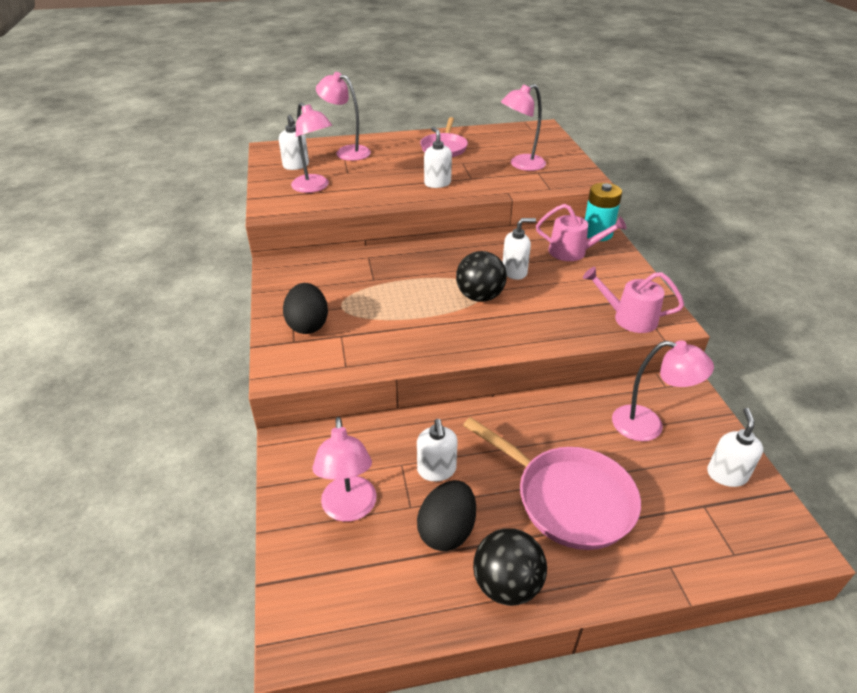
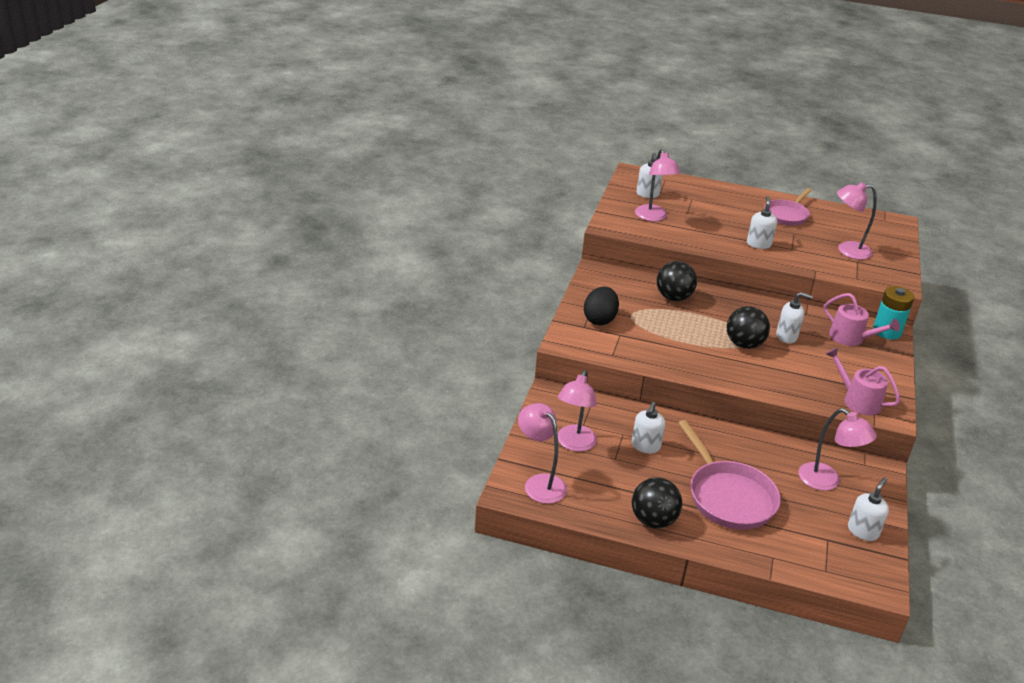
camera: 25 degrees right, 5 degrees down
(347, 152) = (697, 194): pink lamp -> pink lamp (540, 483)
(376, 269) = (673, 297): none -> black ball
(447, 531) = (631, 480): black egg -> none

